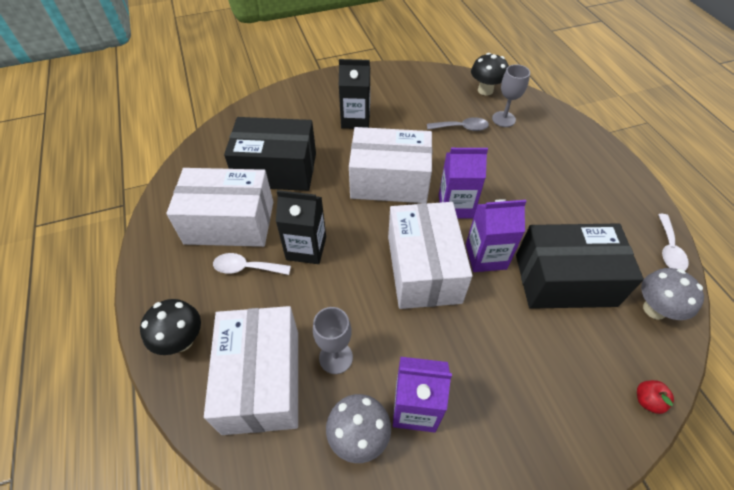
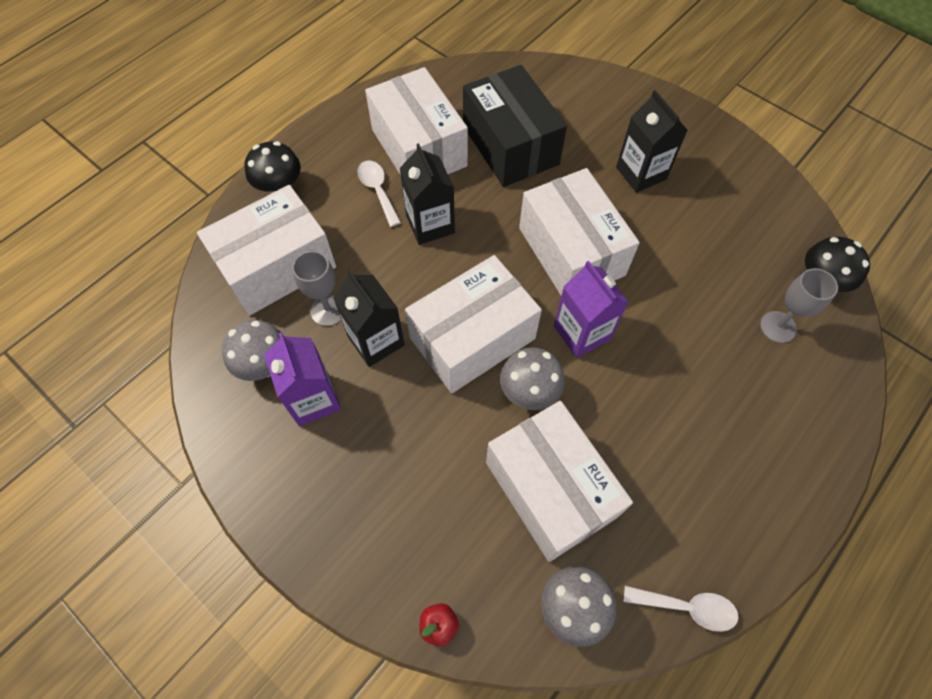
camera: 60 degrees right, 10 degrees up
(387, 334) = (376, 340): none -> black carton
(461, 128) = (719, 286): grey spoon -> none
(486, 256) = (529, 392): purple carton -> grey mushroom
(564, 280) = (550, 489): black box -> white box
(669, 249) = (687, 607): white spoon -> white spoon turned 150 degrees counterclockwise

